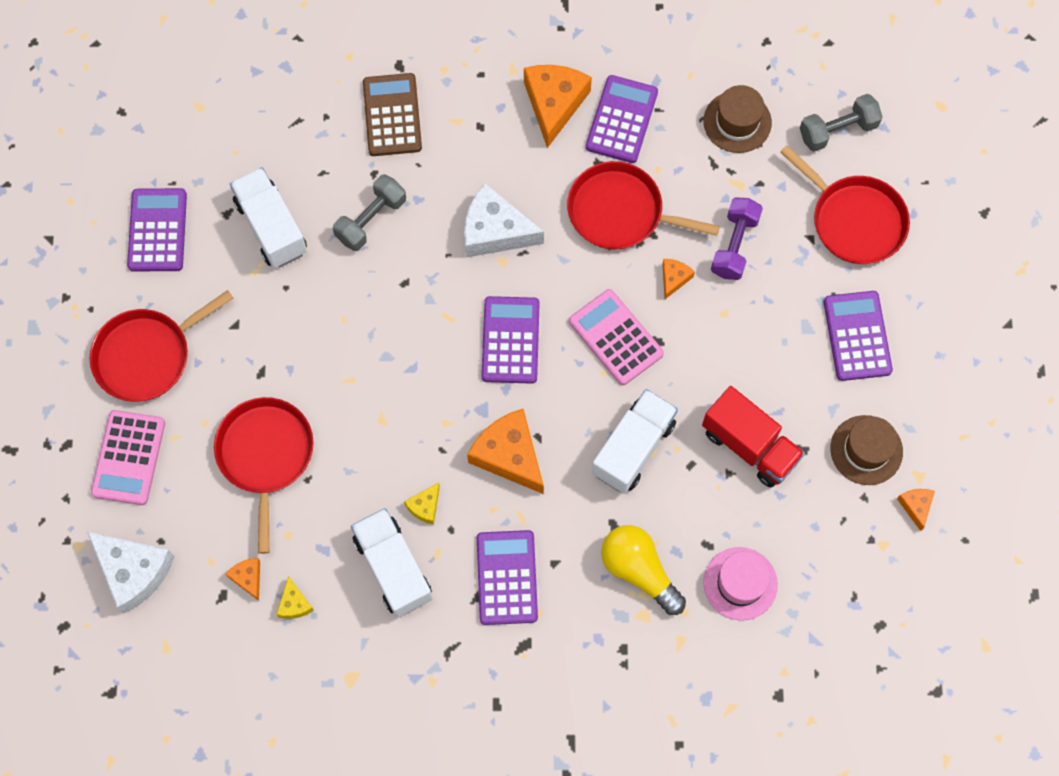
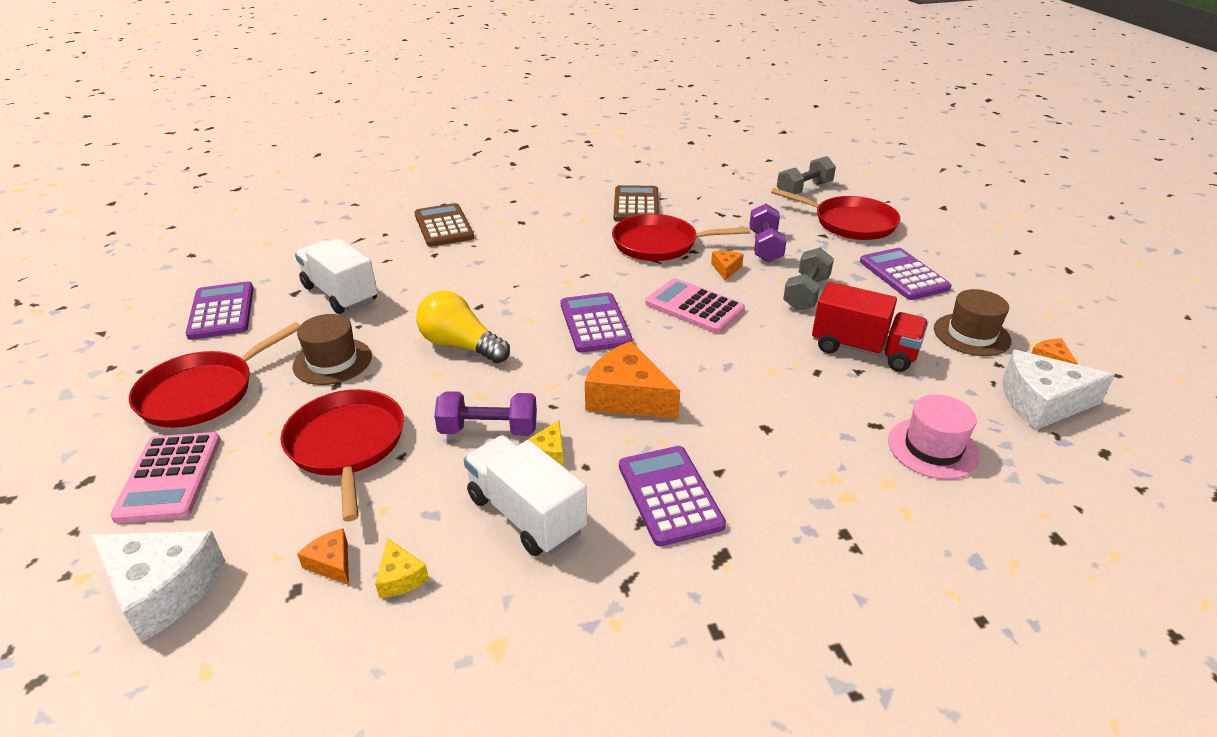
camera: 15 degrees left, 35 degrees down
(371, 219) = (437, 277): grey dumbbell -> grey dumbbell (806, 293)
(382, 466) = (488, 430): none -> purple dumbbell
(495, 231) = (554, 267): white cheese -> white cheese (1041, 403)
(554, 104) = (578, 205): orange cheese -> none
(621, 120) = (636, 205): purple calculator -> brown calculator
(633, 448) = (753, 370): white truck -> none
(639, 570) = (817, 459): yellow light bulb -> yellow light bulb (461, 345)
(737, 122) = (726, 195): brown hat -> brown hat (332, 361)

